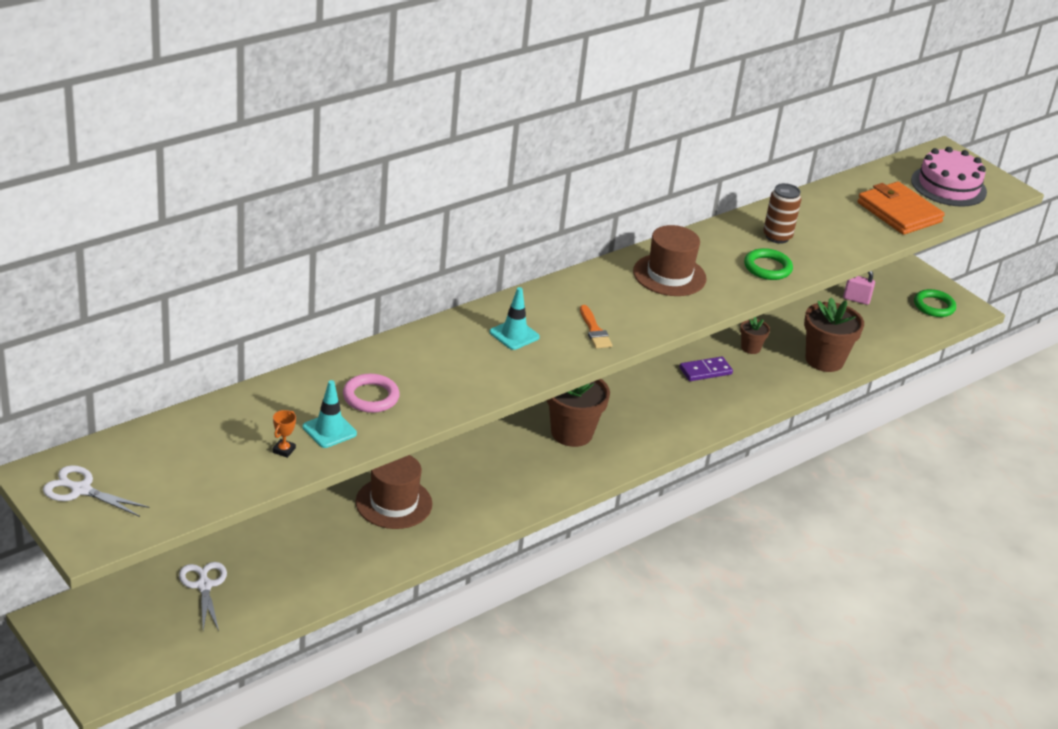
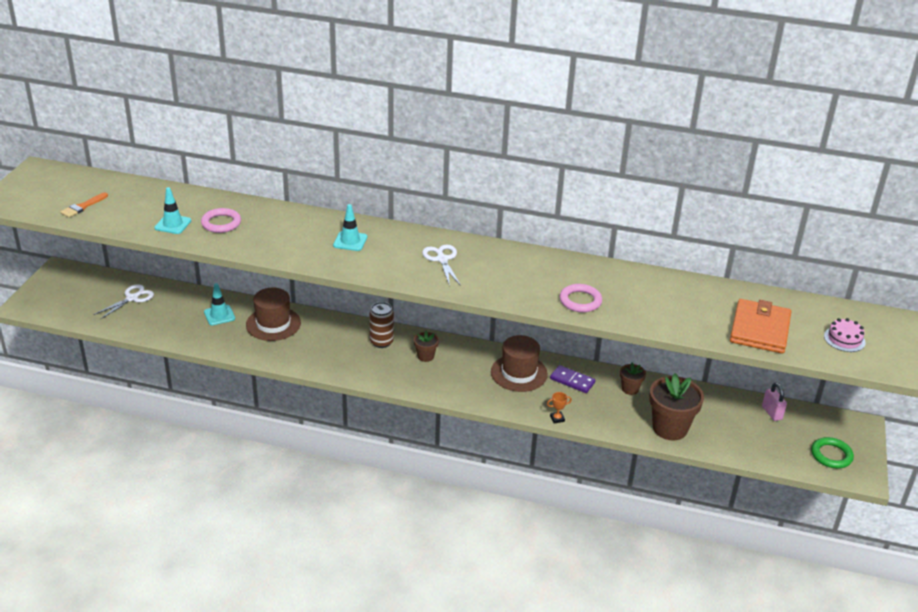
camera: 55 degrees right, 0 degrees up
(81, 490) = (38, 183): white scissors -> white scissors (442, 259)
(284, 450) = (137, 219): orange trophy -> orange trophy (557, 418)
(327, 534) = (219, 315): none -> turquoise traffic cone
(571, 433) = (425, 356): brown flower pot -> brown flower pot, size x0.51
(594, 330) = (397, 265): orange brush -> orange brush (83, 207)
(669, 275) = (505, 268): brown hat -> brown hat (519, 373)
(767, 268) = (580, 301): green ring -> pink ring
(777, 237) = (628, 290): brown can -> brown can (381, 342)
(948, 186) = (844, 339): pink cake -> pink cake, size x0.54

